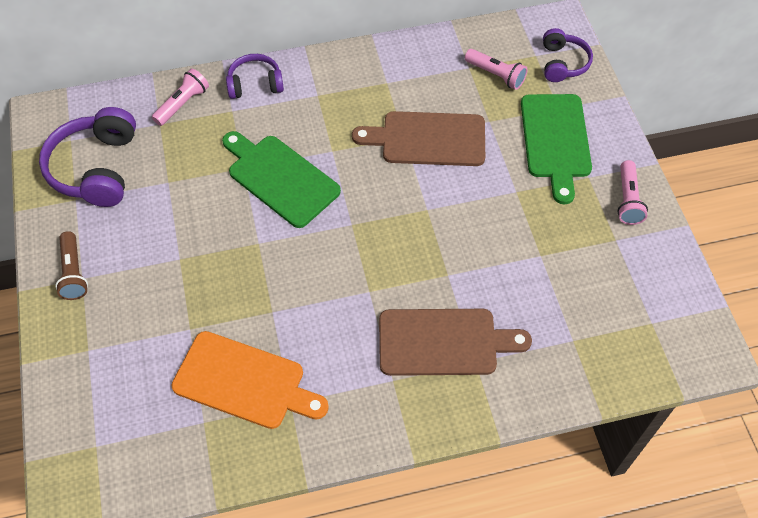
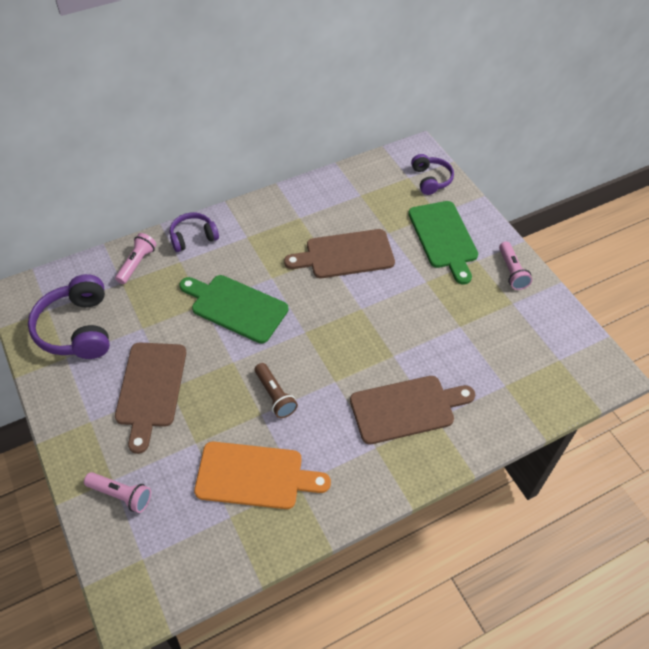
camera: 15 degrees left, 5 degrees down
(73, 272) = (81, 418): brown flashlight -> brown flashlight (275, 396)
(157, 255) = (151, 388): none -> brown cutting board
(496, 75) = (383, 197): pink flashlight -> pink flashlight (121, 495)

